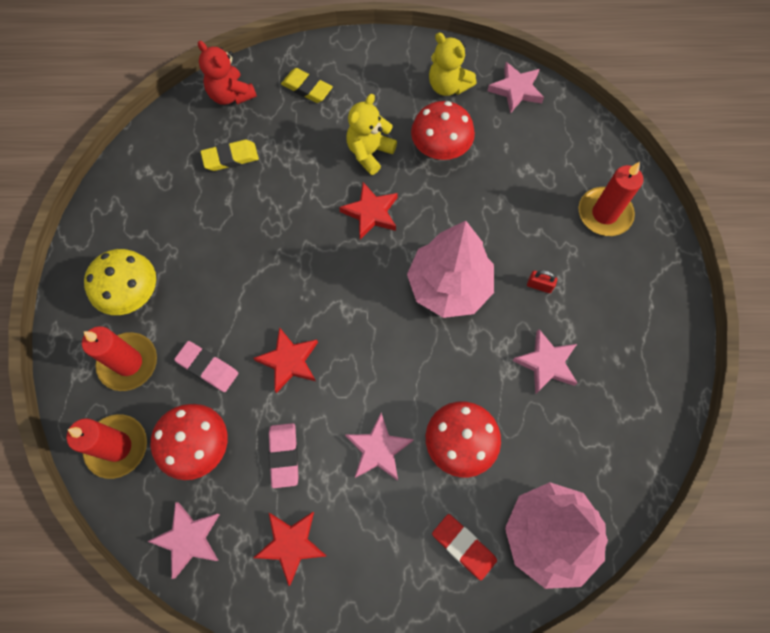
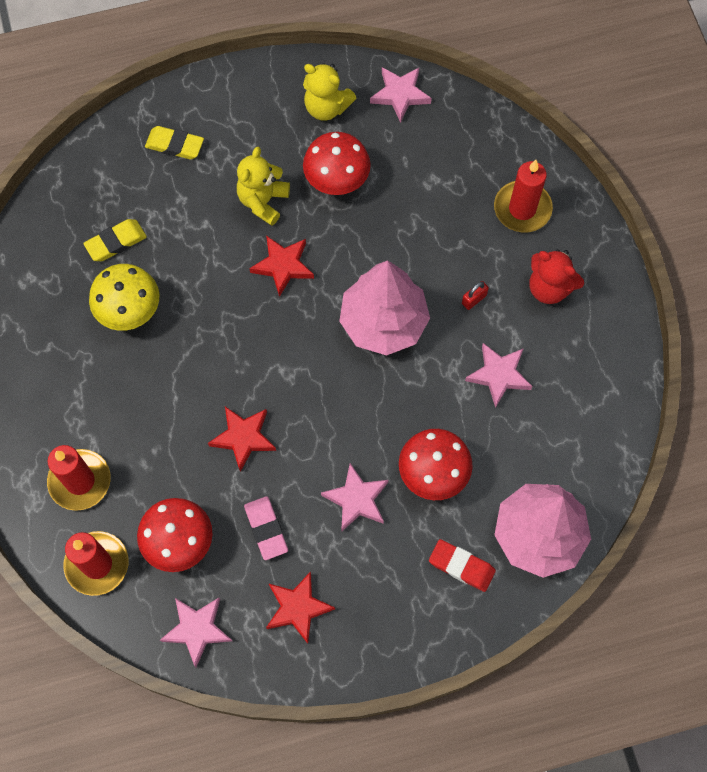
camera: 15 degrees left, 0 degrees up
(133, 294) = (61, 412): yellow mushroom -> yellow mushroom (129, 311)
(207, 368) = (163, 465): pink eraser -> none
(231, 95) = (93, 172): red teddy bear -> red teddy bear (549, 288)
(539, 285) = (474, 299): red padlock -> red padlock turned 45 degrees counterclockwise

